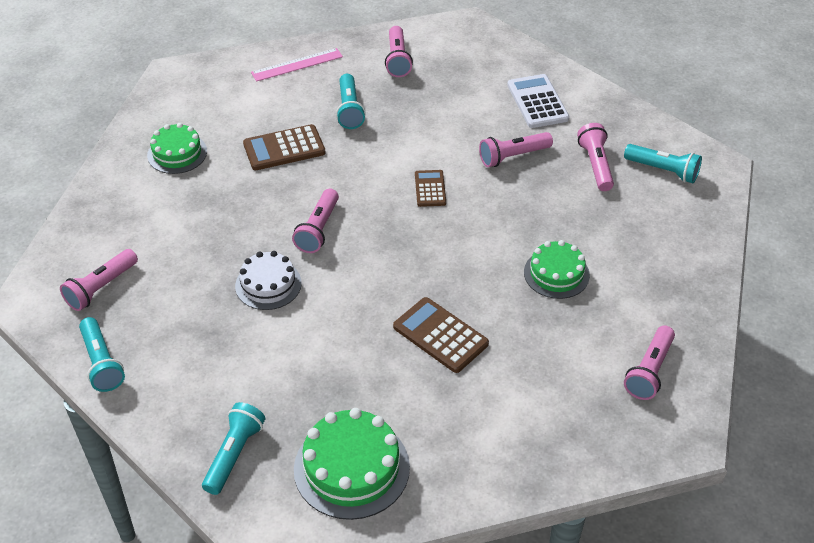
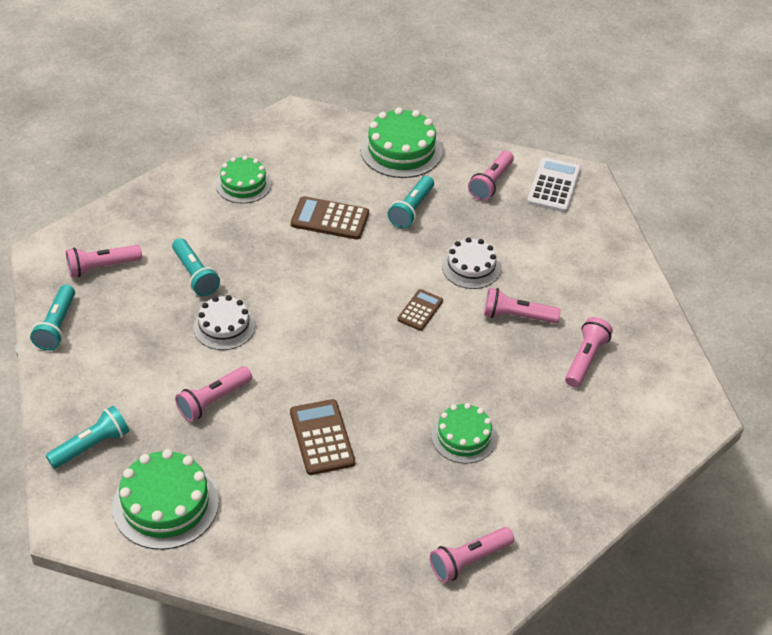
camera: 30 degrees right, 0 degrees up
(297, 65) = (401, 150): pink ruler -> green cake
(318, 229) = (300, 300): pink flashlight -> pink flashlight (213, 400)
(441, 134) = (471, 267): none -> white cake
(537, 102) = (583, 277): white calculator -> white calculator (554, 185)
(663, 170) = (644, 394): turquoise flashlight -> turquoise flashlight (195, 275)

